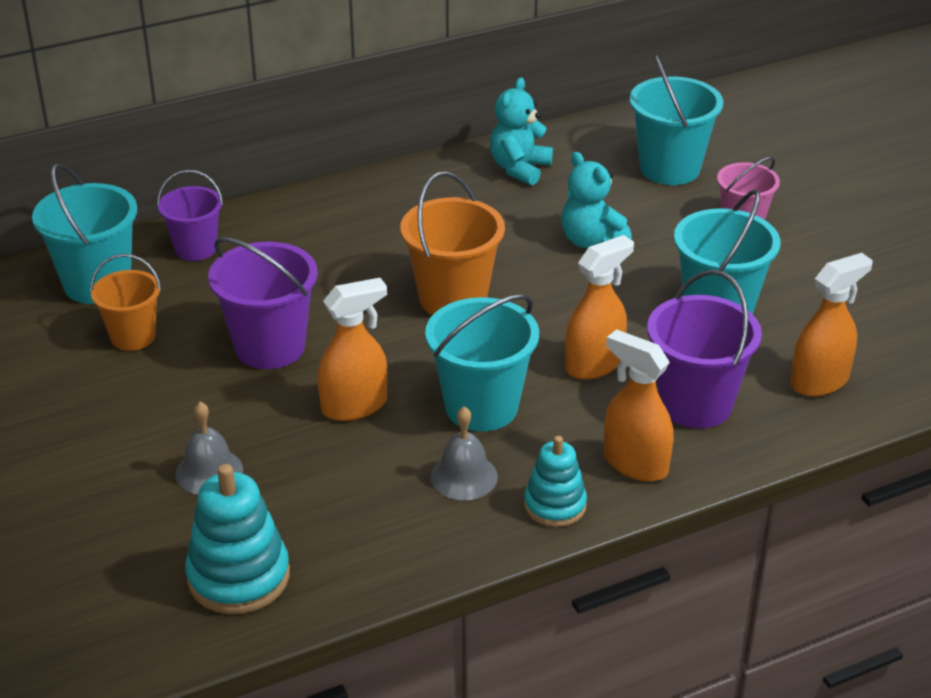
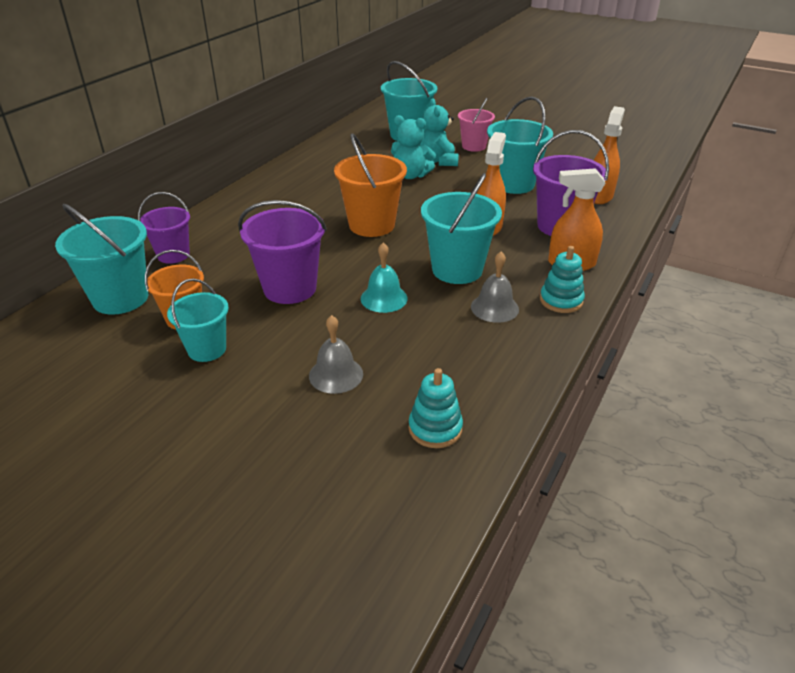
camera: 35 degrees left, 0 degrees up
(120, 383) = (207, 349): none -> turquoise bucket
(238, 577) = (435, 428): turquoise stacking toy -> turquoise stacking toy, size x0.64
(355, 406) = (384, 298): orange spray bottle -> turquoise bell
(519, 169) = (330, 157): turquoise teddy bear -> turquoise teddy bear (438, 161)

